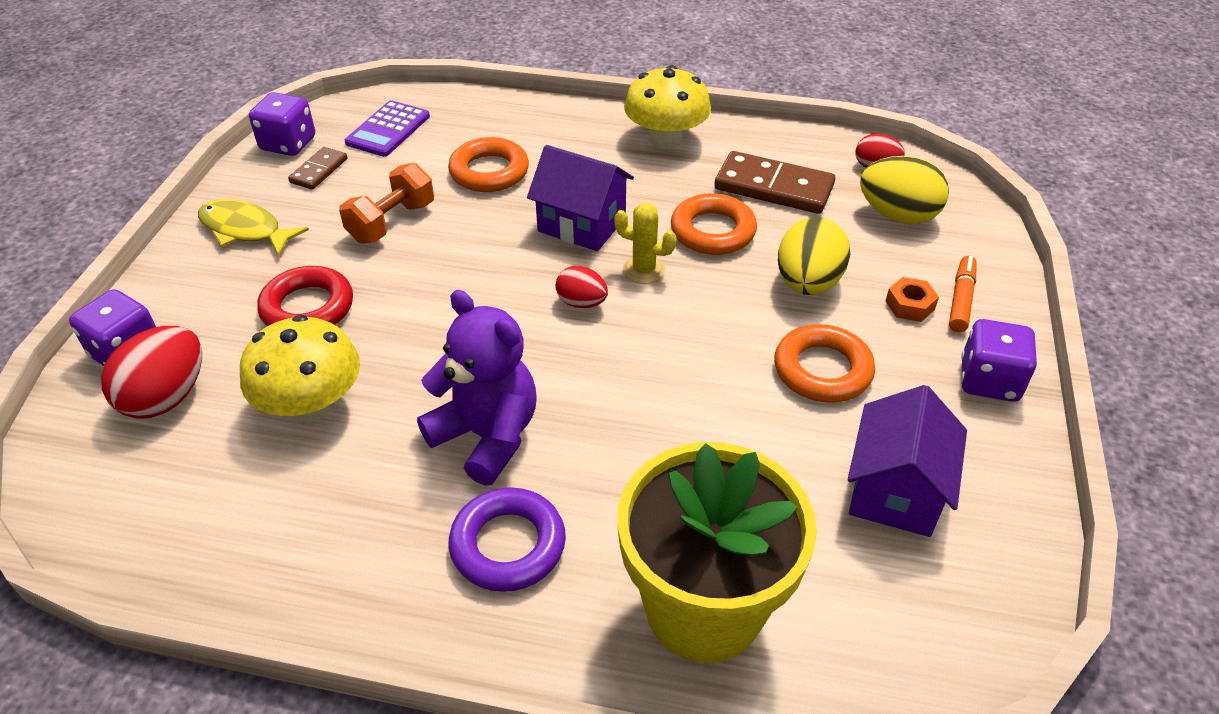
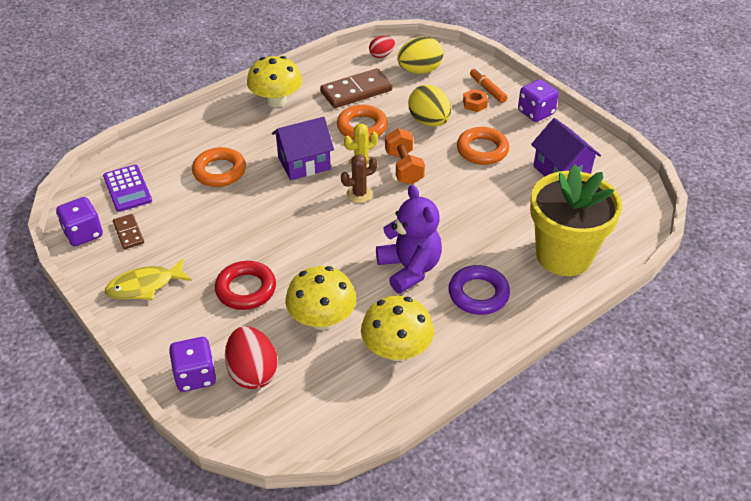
camera: 50 degrees left, 0 degrees up
(313, 516) = (396, 350): none -> yellow mushroom
(391, 222) = (215, 226): orange dumbbell -> orange dumbbell (404, 168)
(487, 436) = (409, 269): purple teddy bear -> purple teddy bear turned 75 degrees clockwise
(581, 303) = (359, 194): red egg -> brown cactus

